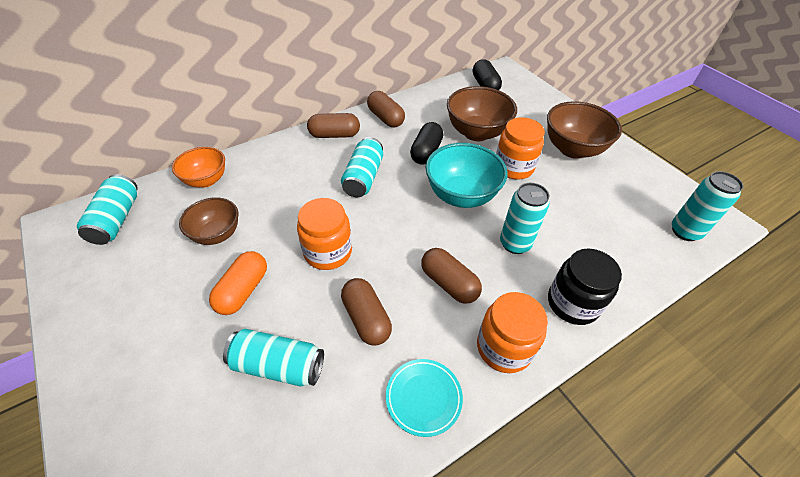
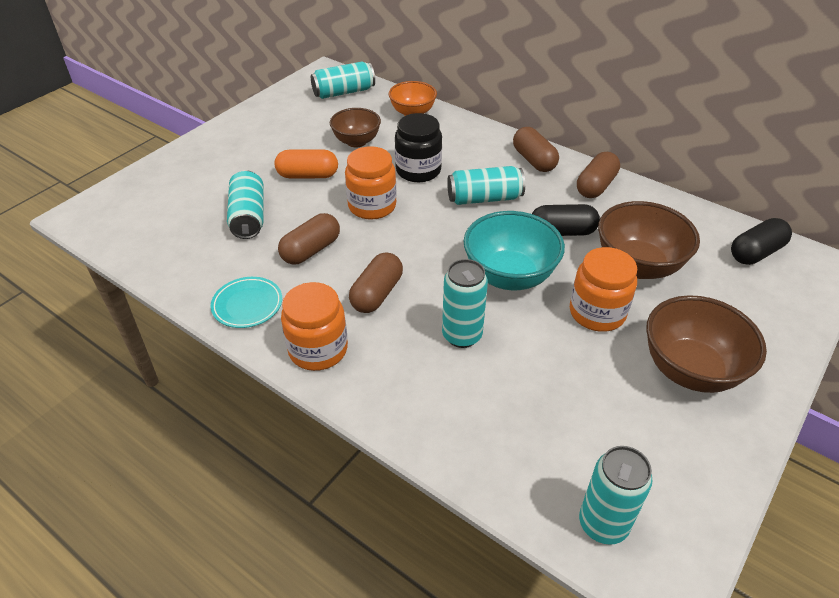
camera: 70 degrees right, 5 degrees down
(572, 303) = (400, 399): black jar -> black jar (418, 170)

